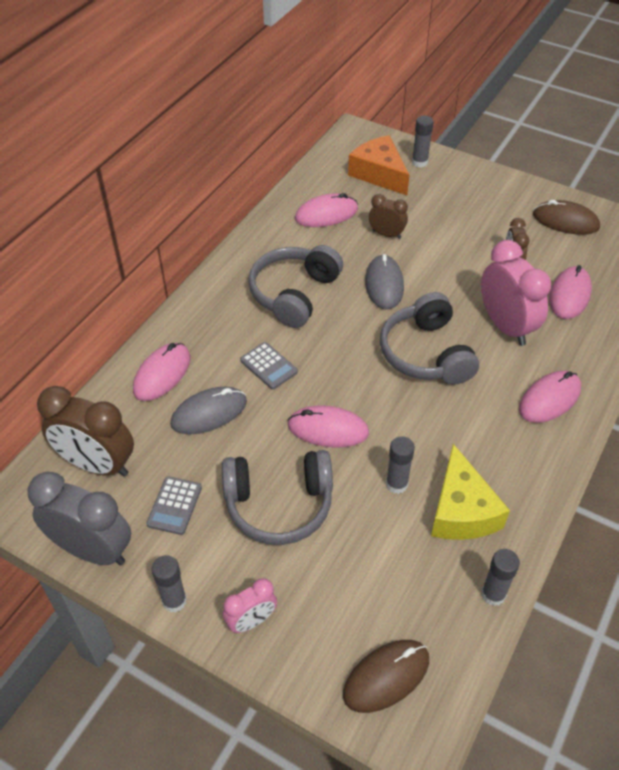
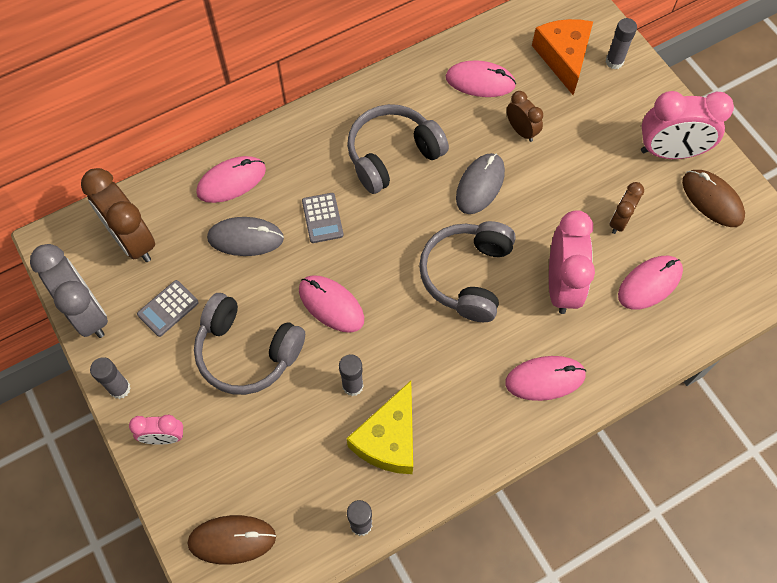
camera: 30 degrees right, 15 degrees up
(509, 203) = (670, 152): none -> pink clock

